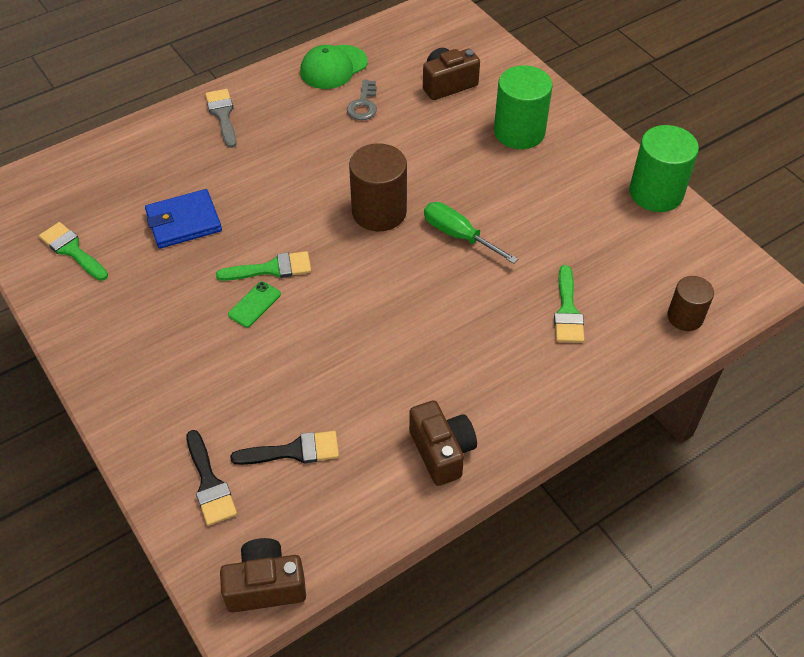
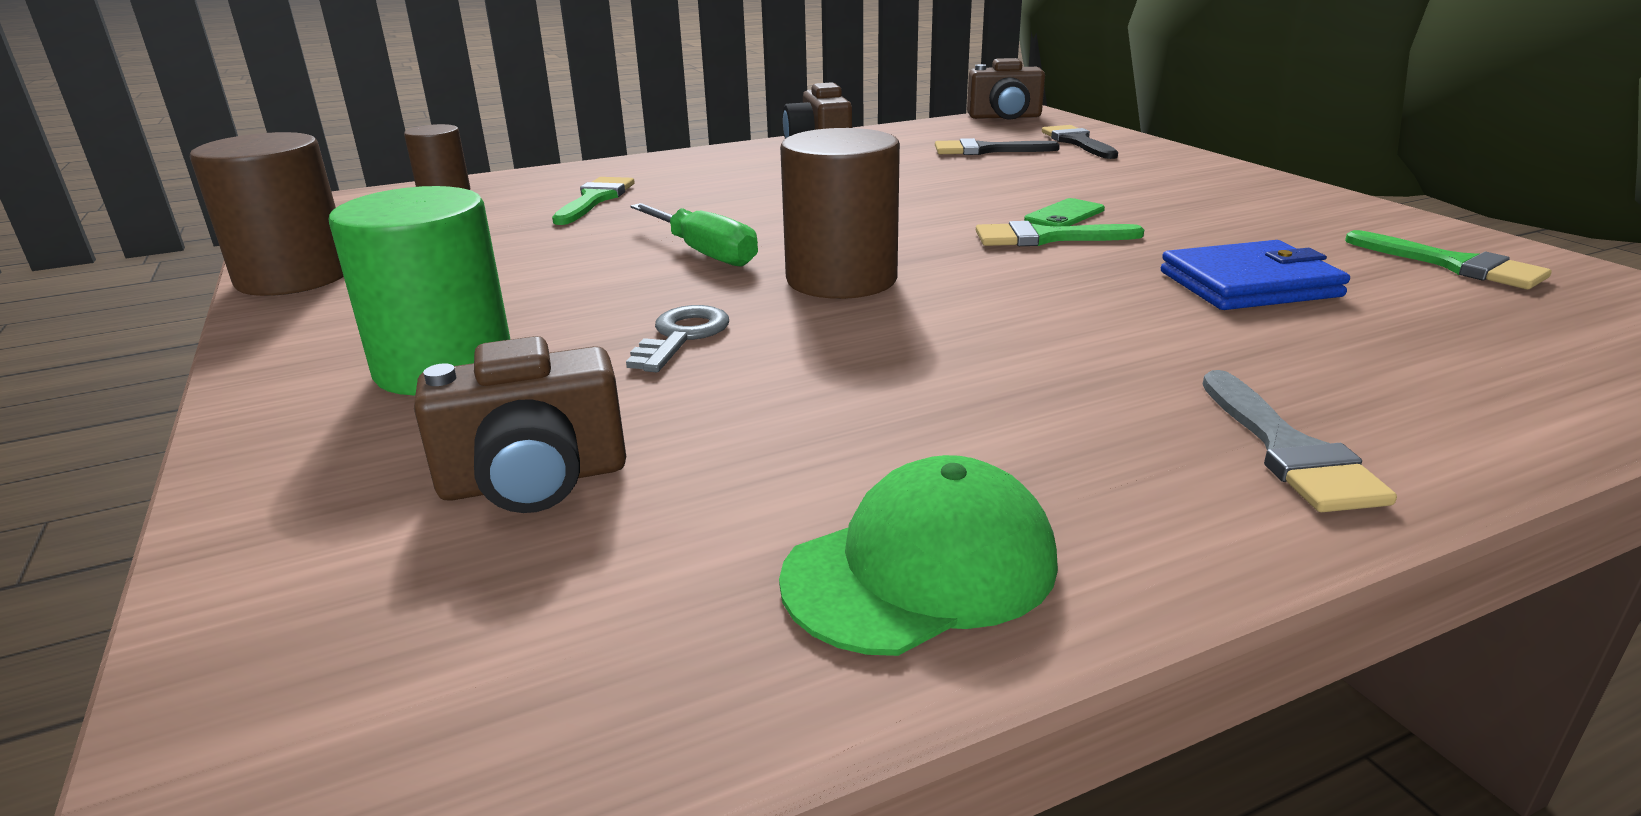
camera: 170 degrees left, 25 degrees down
(363, 104) = (831, 447): grey key -> grey key (682, 336)
(656, 193) = (294, 277): green cylinder -> brown cylinder

